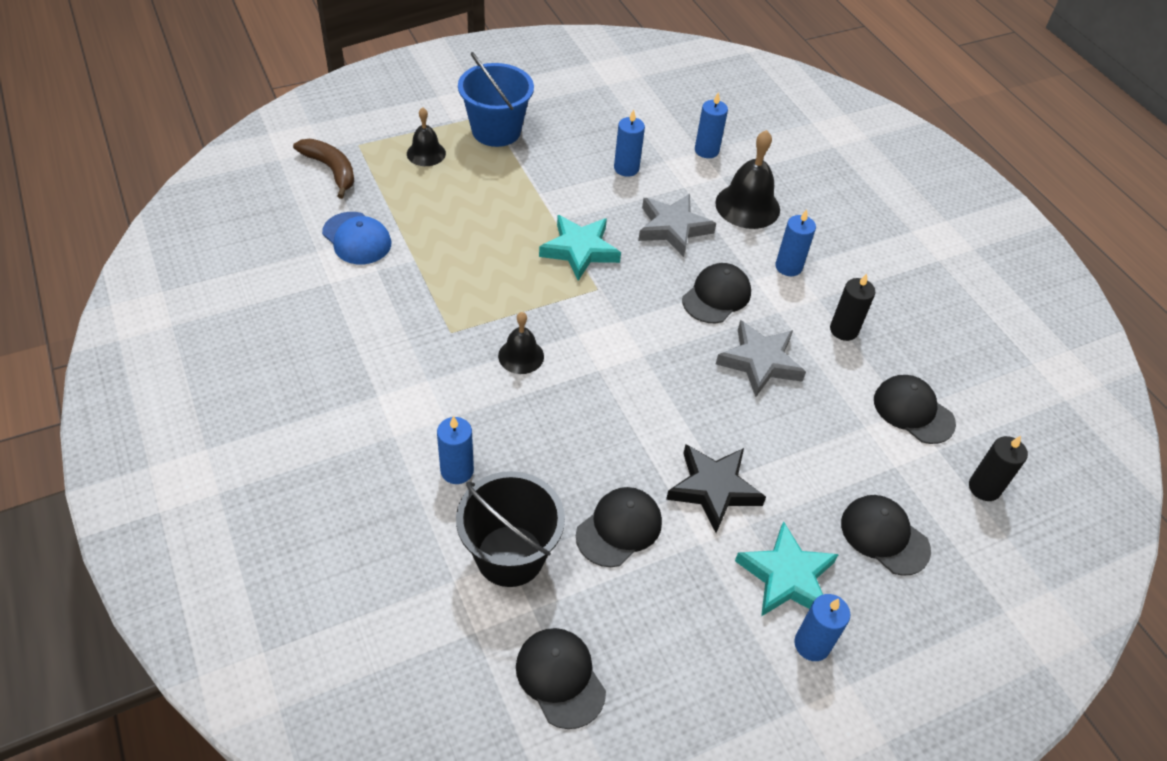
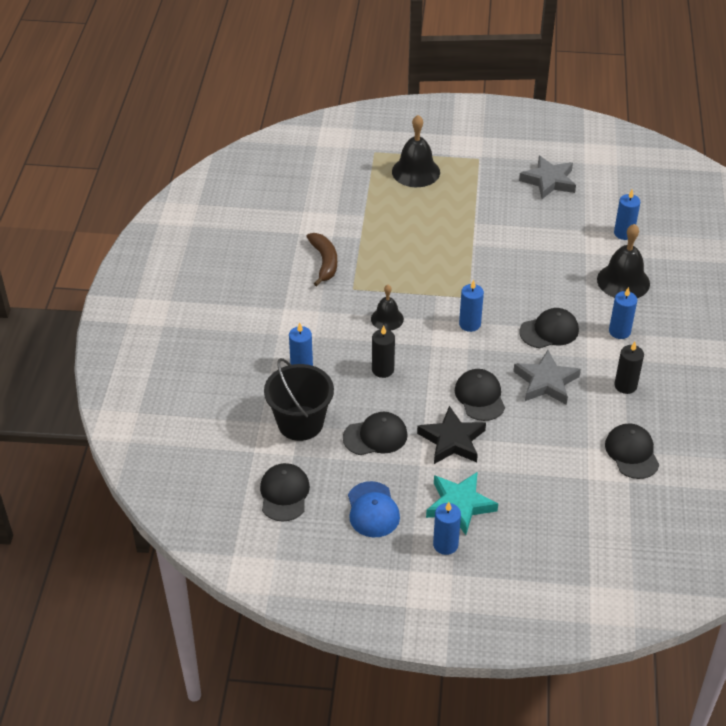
camera: 35 degrees right, 5 degrees down
(331, 170) = (345, 163): brown banana -> brown banana (324, 262)
(357, 238) = (333, 212): blue cap -> blue cap (372, 510)
(426, 153) = (416, 171): black bell -> black bell, size x1.65
(496, 131) = (476, 171): blue bucket -> none
(580, 250) = (475, 269): turquoise star -> none
(626, 168) = (551, 226): blue candle -> blue candle (469, 324)
(673, 228) = (554, 277): grey star -> grey star (549, 181)
(884, 536) = (544, 512): black cap -> black cap (480, 397)
(984, 488) = (641, 516): black candle -> black candle (383, 370)

